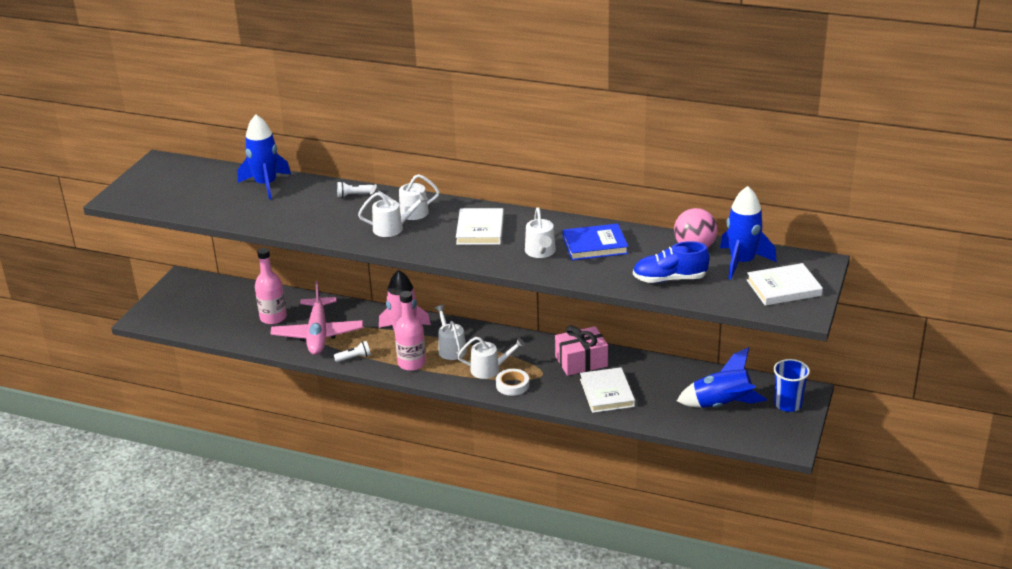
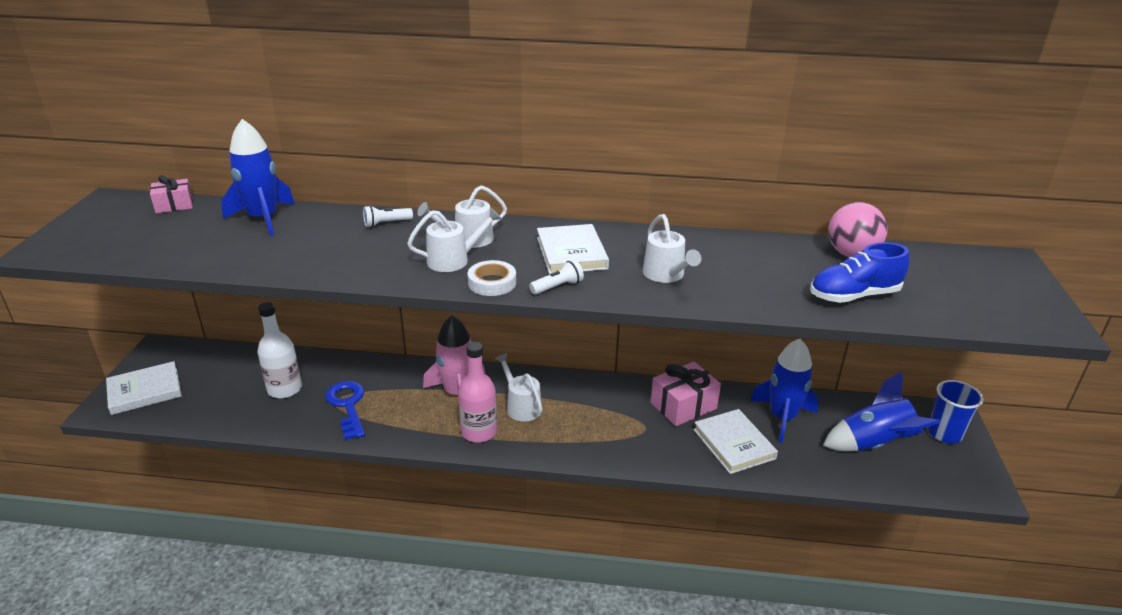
camera: 15 degrees left, 0 degrees up
(204, 169) = (174, 205): none -> pink gift
(273, 318) = (284, 389): pink bottle -> white bottle
(318, 334) = (347, 405): pink plane -> blue key
(354, 358) = (402, 432): white flashlight -> white flashlight (558, 287)
(489, 369) = (579, 429): white watering can -> none
(512, 385) = (616, 447): white tape -> white tape (492, 283)
(595, 245) = (729, 260): blue book -> none
(742, 262) = (922, 267): blue rocket -> blue rocket (782, 417)
(783, 288) = (1000, 294): white book -> white book (145, 391)

